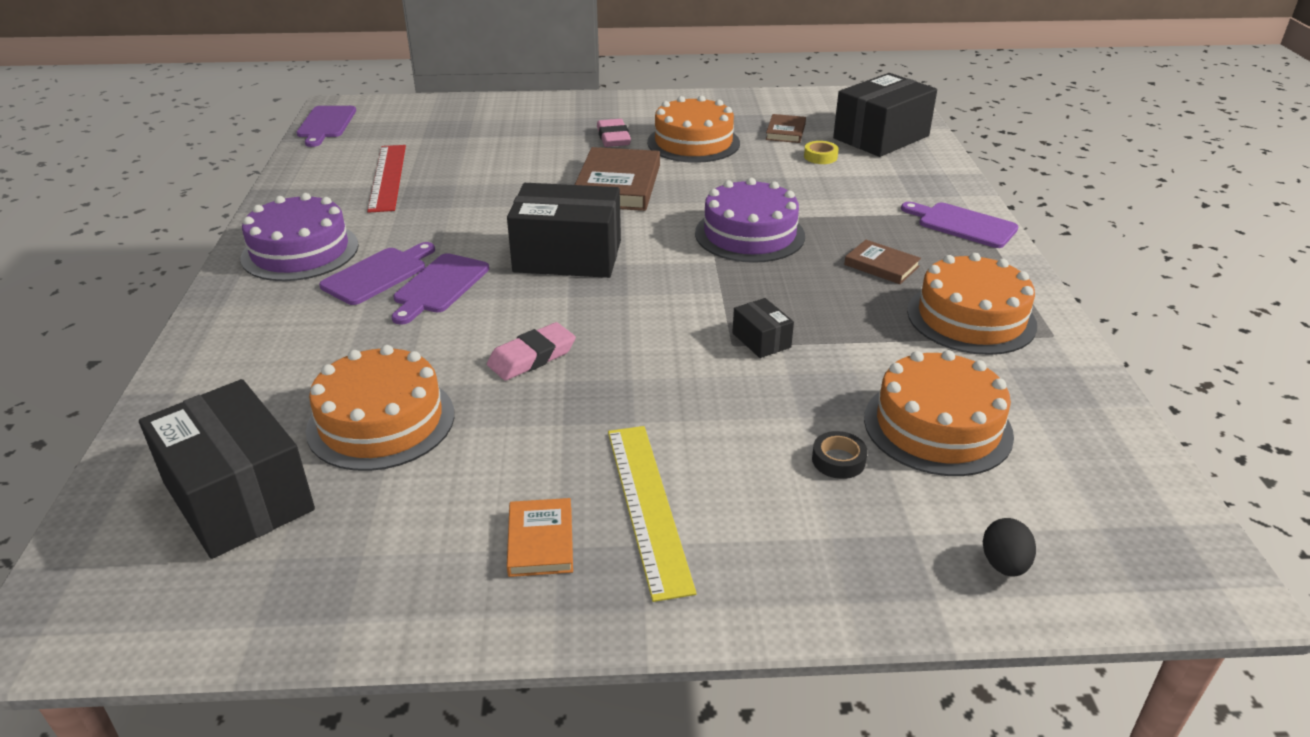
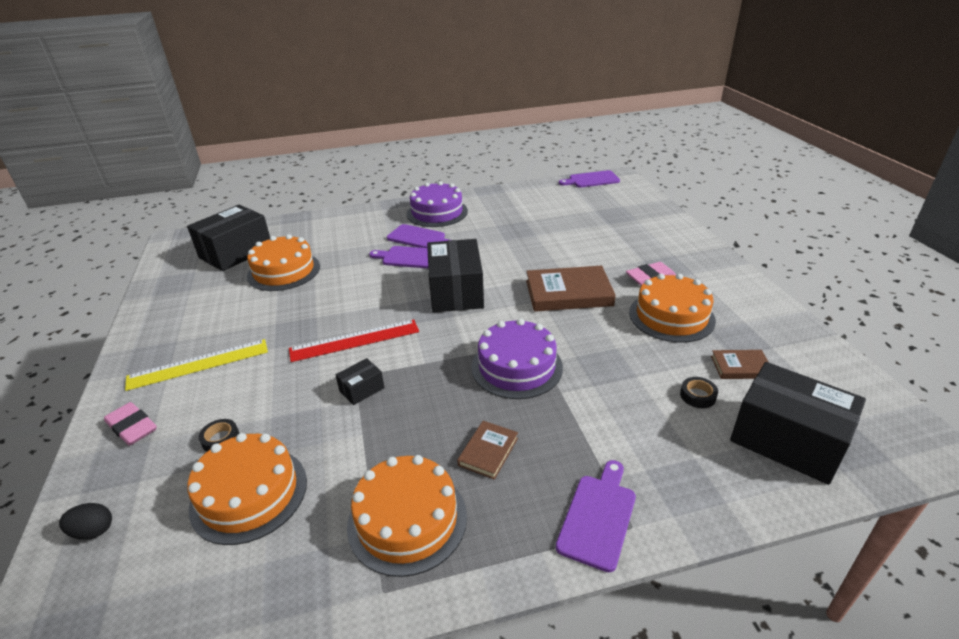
camera: 80 degrees right, 0 degrees up
(388, 177) = (533, 213): red ruler -> red ruler (355, 340)
(532, 357) = (339, 301): pink eraser -> pink eraser (132, 427)
(540, 541) = (183, 334): orange book -> none
(820, 157) = (698, 396): yellow tape -> black tape

